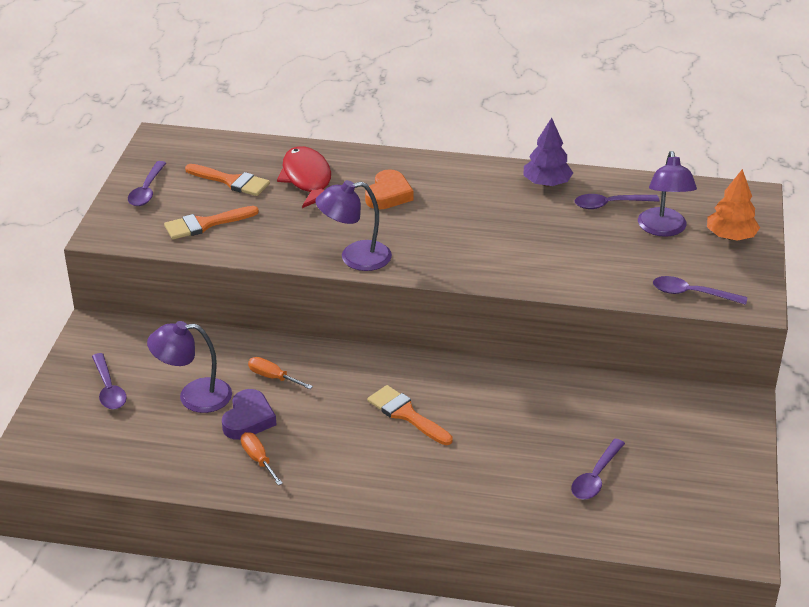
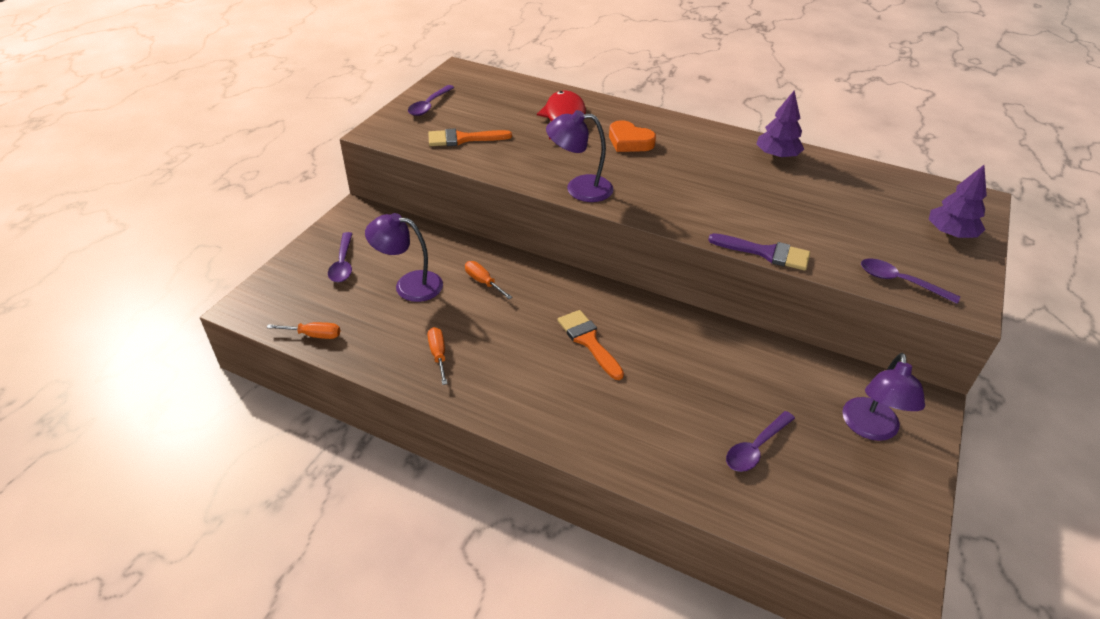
camera: 15 degrees right, 5 degrees up
(116, 468) = (314, 335): none -> orange screwdriver
(232, 181) = (501, 110): orange brush -> none
(248, 419) = (446, 315): purple heart -> none
(388, 195) = (629, 141): orange heart -> orange heart turned 90 degrees clockwise
(562, 290) = (766, 253): none -> purple brush
(610, 204) = (833, 184): purple spoon -> none
(663, 229) = (881, 215): purple lamp -> purple lamp (870, 429)
(730, 237) = (950, 234): orange tree -> purple tree

